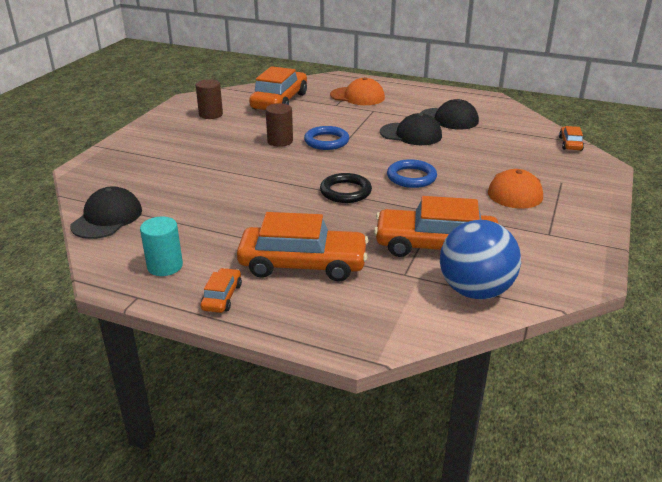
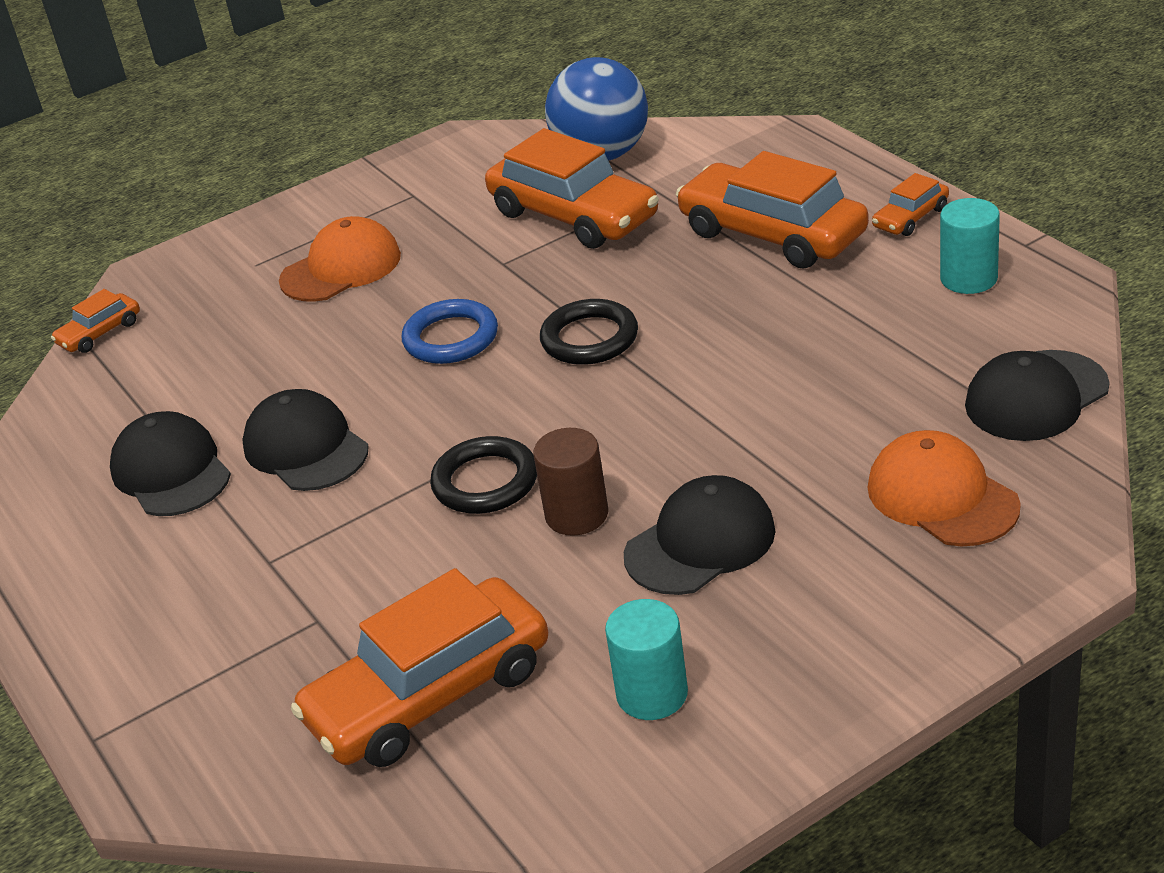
camera: 140 degrees left, 5 degrees up
(211, 114) = (652, 694): brown cylinder -> turquoise cylinder
(225, 145) = (700, 543): none -> black cap
(326, 141) = (485, 482): blue ring -> black ring
(357, 96) = (227, 640): orange cap -> orange cap (942, 496)

